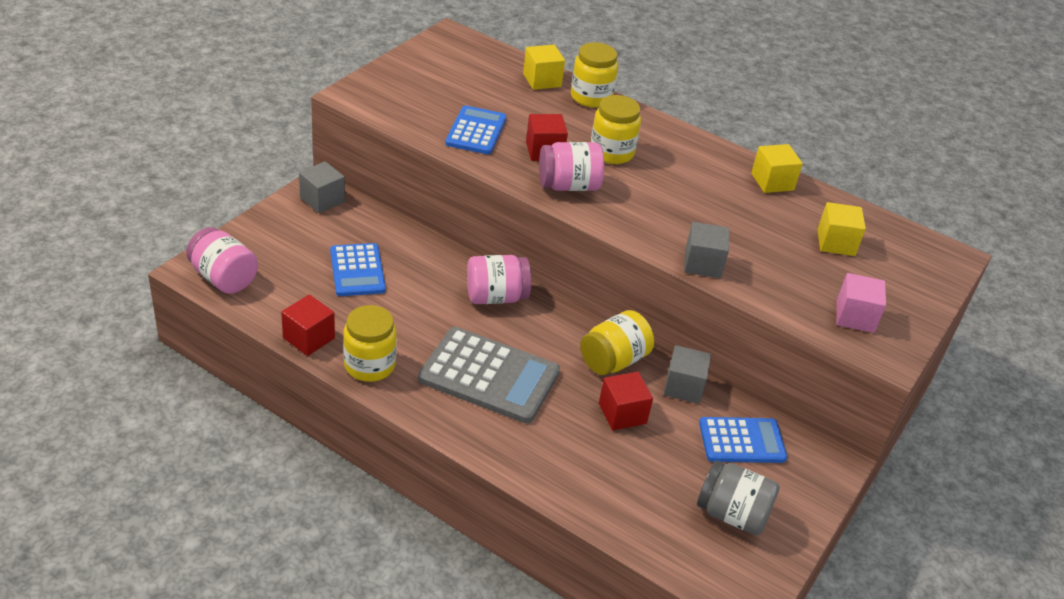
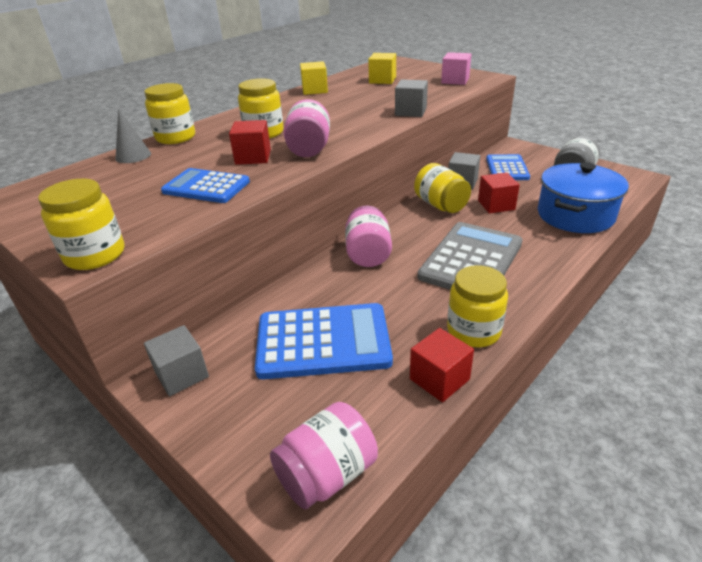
camera: 75 degrees left, 5 degrees down
(357, 270) = (323, 341): blue calculator -> blue calculator, size x1.57
(363, 97) = (95, 255): none -> yellow jar
(542, 80) = (133, 156): yellow cube -> grey cone
(606, 490) = (575, 215): none -> blue pot

